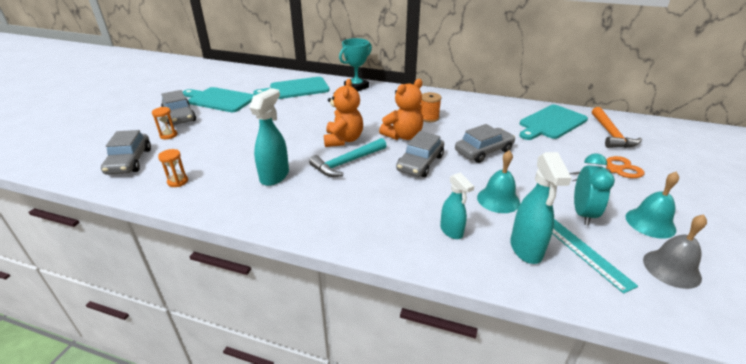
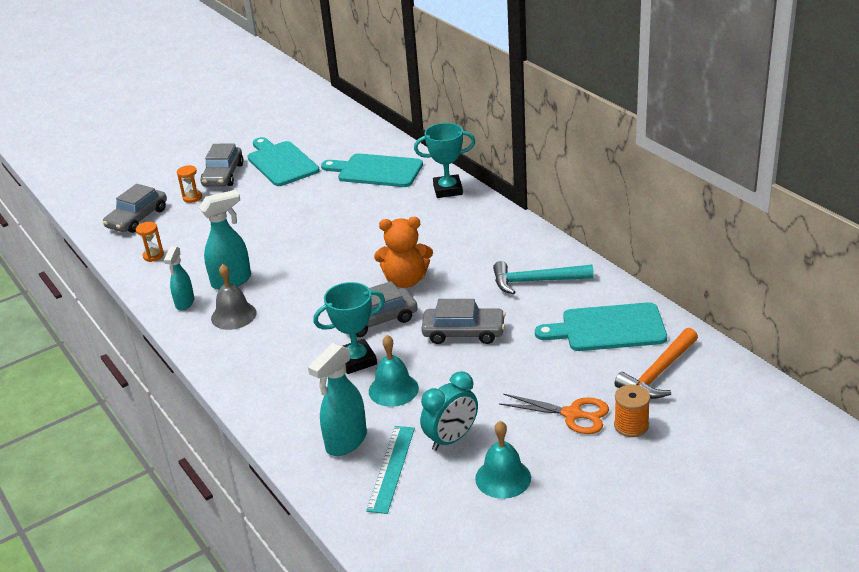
camera: 40 degrees right, 0 degrees up
(343, 140) = (339, 262): orange teddy bear -> none
(347, 163) = (309, 291): turquoise hammer -> turquoise hammer (536, 281)
(429, 118) = (469, 266): orange spool -> orange spool (631, 426)
(445, 192) = (356, 360): none -> turquoise trophy
(451, 231) = (308, 398): turquoise spray bottle -> turquoise spray bottle (185, 303)
(671, 268) = (444, 518): grey bell -> grey bell (233, 315)

